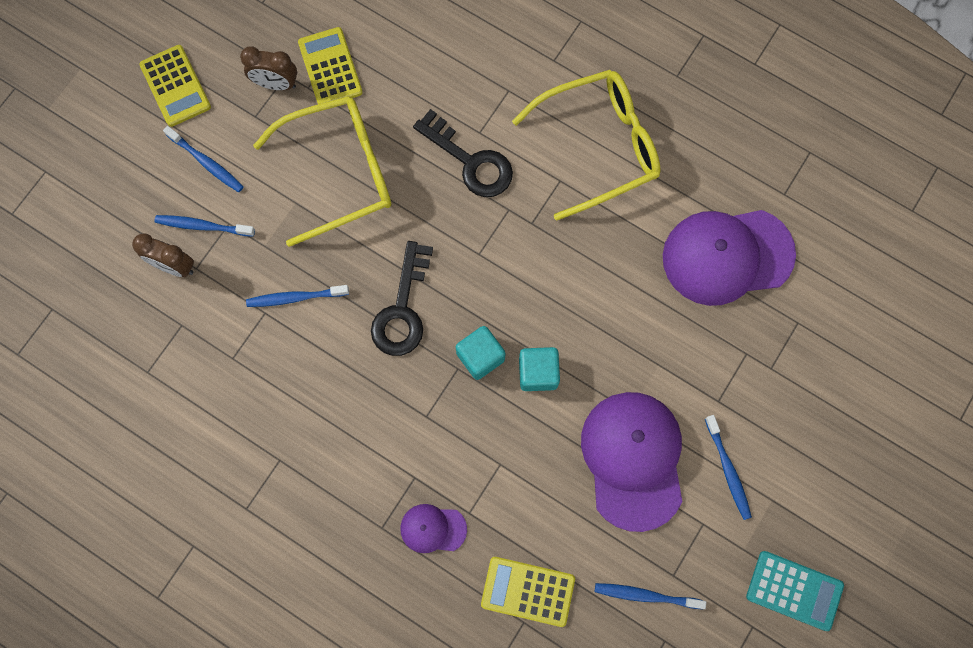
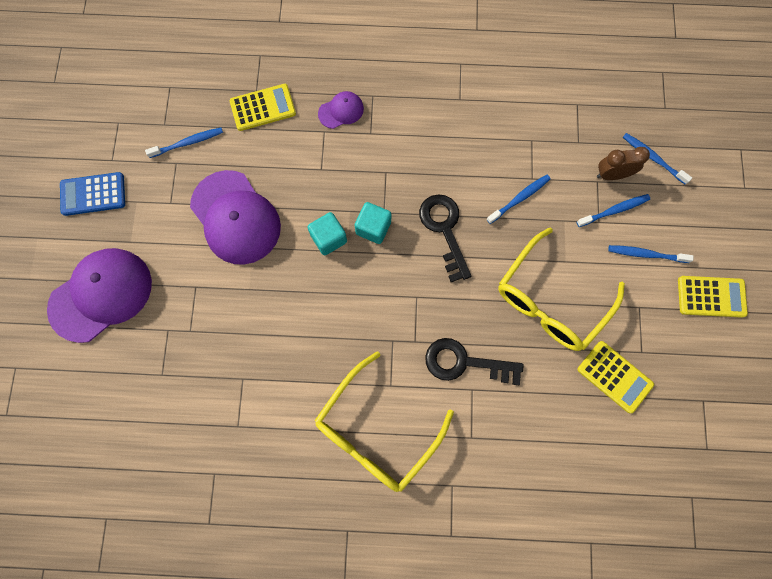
camera: 150 degrees right, 0 degrees up
(175, 86) = (711, 297): yellow calculator -> yellow calculator turned 150 degrees clockwise
(276, 84) = (643, 340): brown clock -> none
(727, 256) = (236, 397): purple cap -> purple cap (101, 295)
(728, 469) = (169, 245): blue toothbrush -> blue toothbrush (653, 158)
(794, 590) = (93, 194): turquoise calculator -> blue calculator

